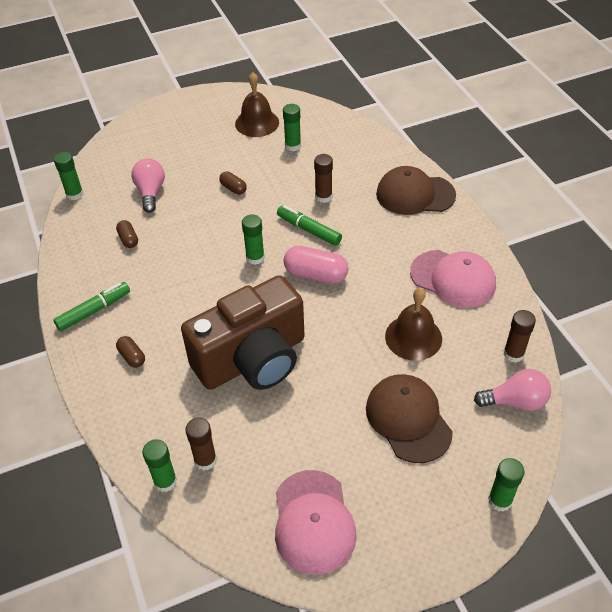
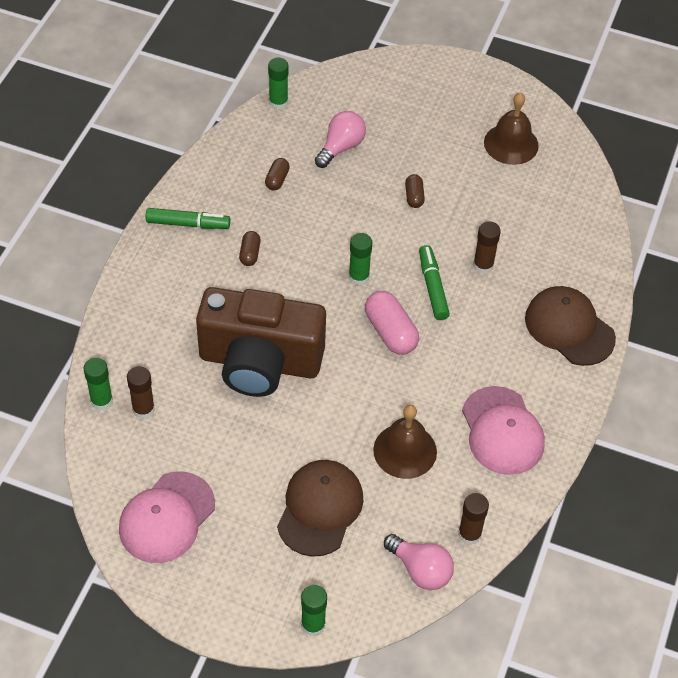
camera: 40 degrees right, 5 degrees up
(132, 357) = (176, 286): brown capsule -> brown capsule (250, 254)
(293, 146) = (516, 193): green glue stick -> none

